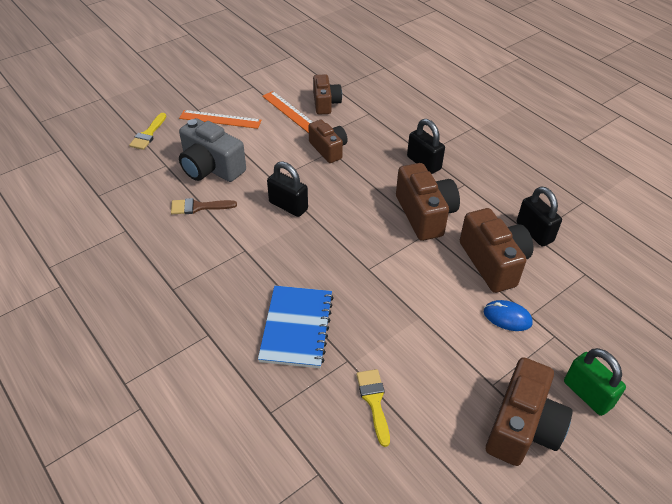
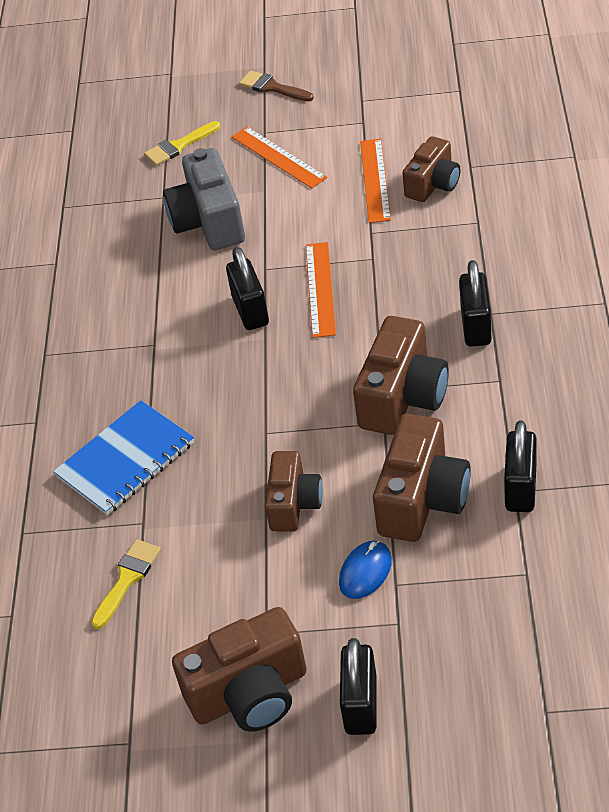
camera: 45 degrees right, 0 degrees up
(198, 207) = (152, 267): brown brush -> brown brush (272, 87)
(318, 178) = (320, 289): none -> orange ruler
(328, 149) = (371, 254): brown camera -> brown camera (294, 504)
(507, 317) = (365, 572): blue mouse -> blue mouse turned 60 degrees clockwise
(587, 394) = (361, 705): green padlock -> black padlock

